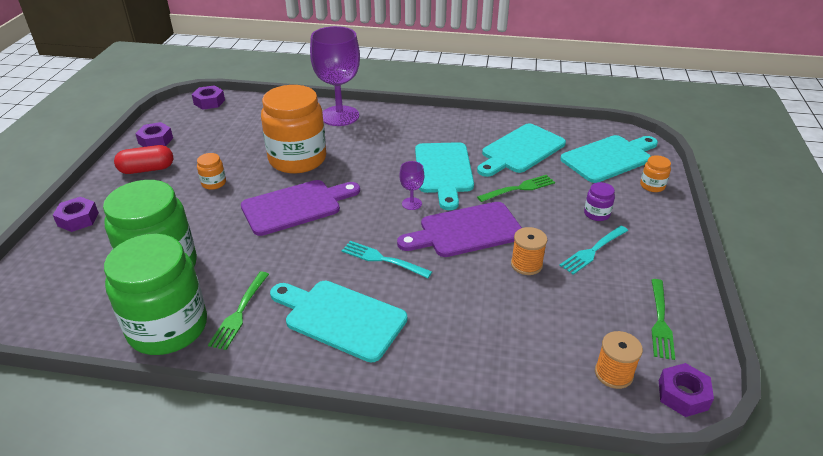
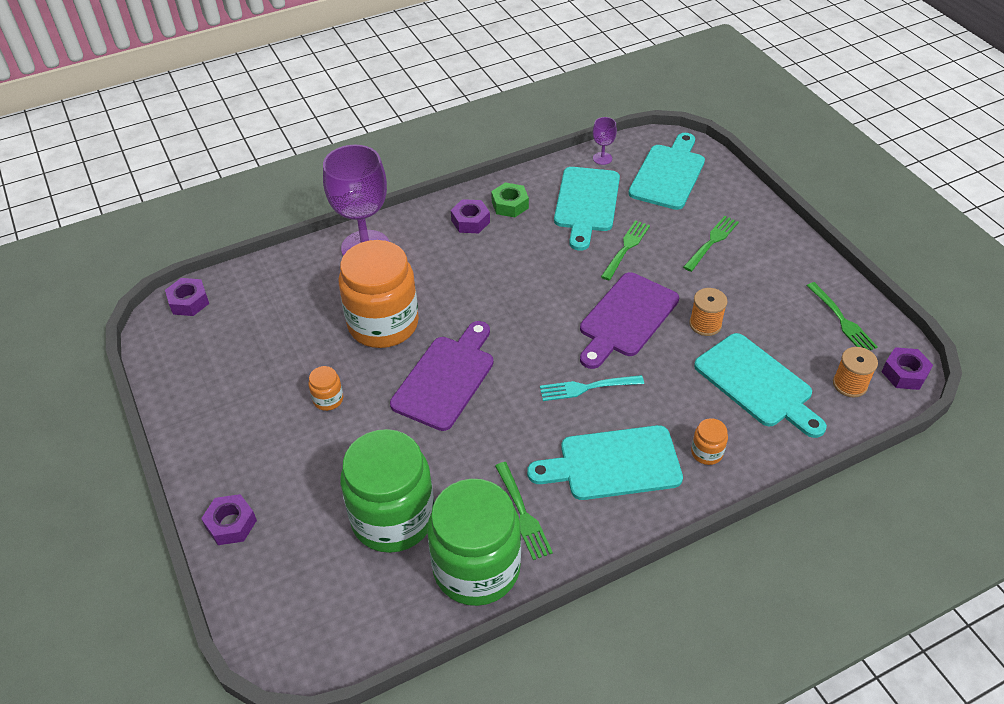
camera: 35 degrees left, 10 degrees up
(147, 169) = (229, 424): red capsule -> none
(156, 140) = (190, 384): purple nut -> purple nut (470, 221)
(411, 203) = (550, 315): purple goblet -> purple goblet (602, 158)
(443, 171) = (541, 263): turquoise cutting board -> turquoise cutting board (757, 384)
(462, 130) = (510, 205): none -> green nut
(593, 251) = (742, 281): turquoise fork -> none
(596, 214) = (712, 242): purple jar -> green fork
(652, 186) = (728, 188): orange jar -> orange jar (706, 452)

